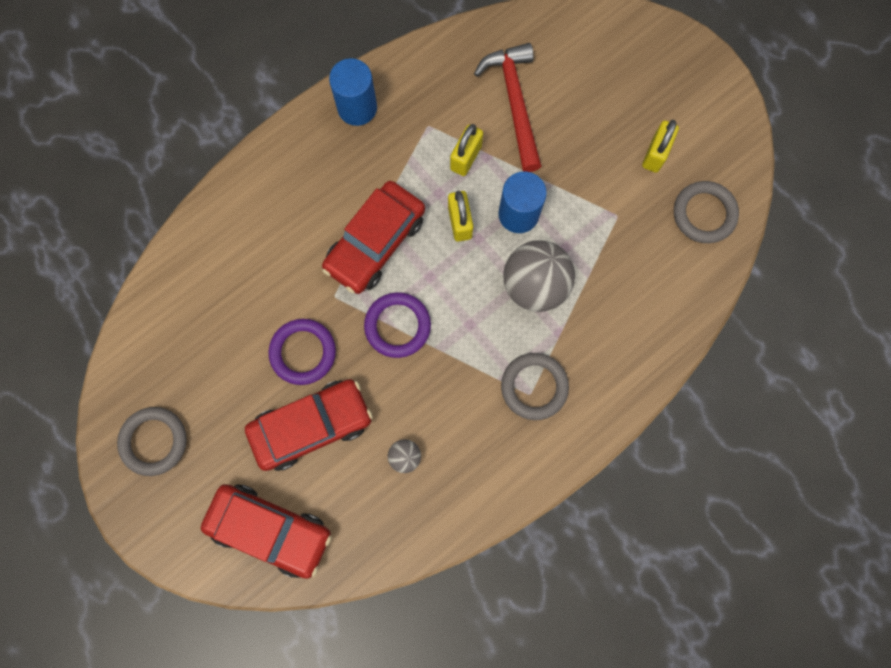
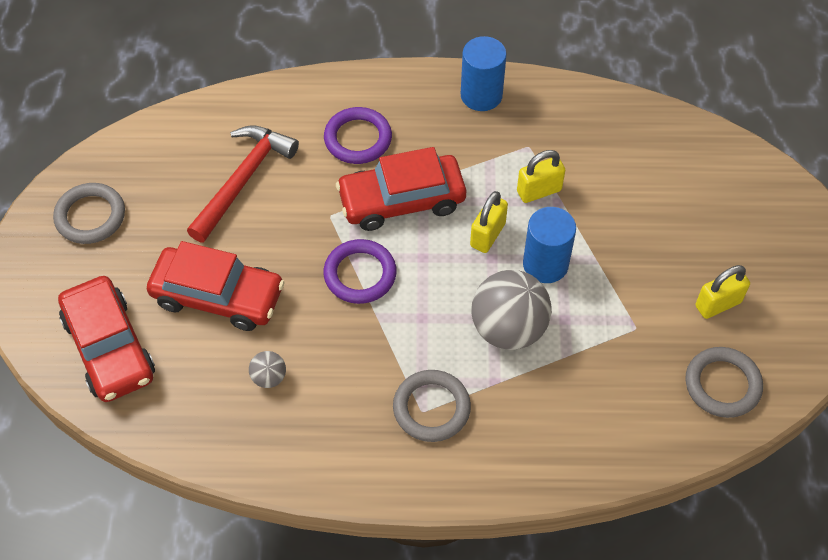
camera: 40 degrees right, 20 degrees down
(303, 352) = (265, 238): purple ring -> purple ring (358, 139)
(515, 103) = (621, 179): red hammer -> red hammer (243, 180)

